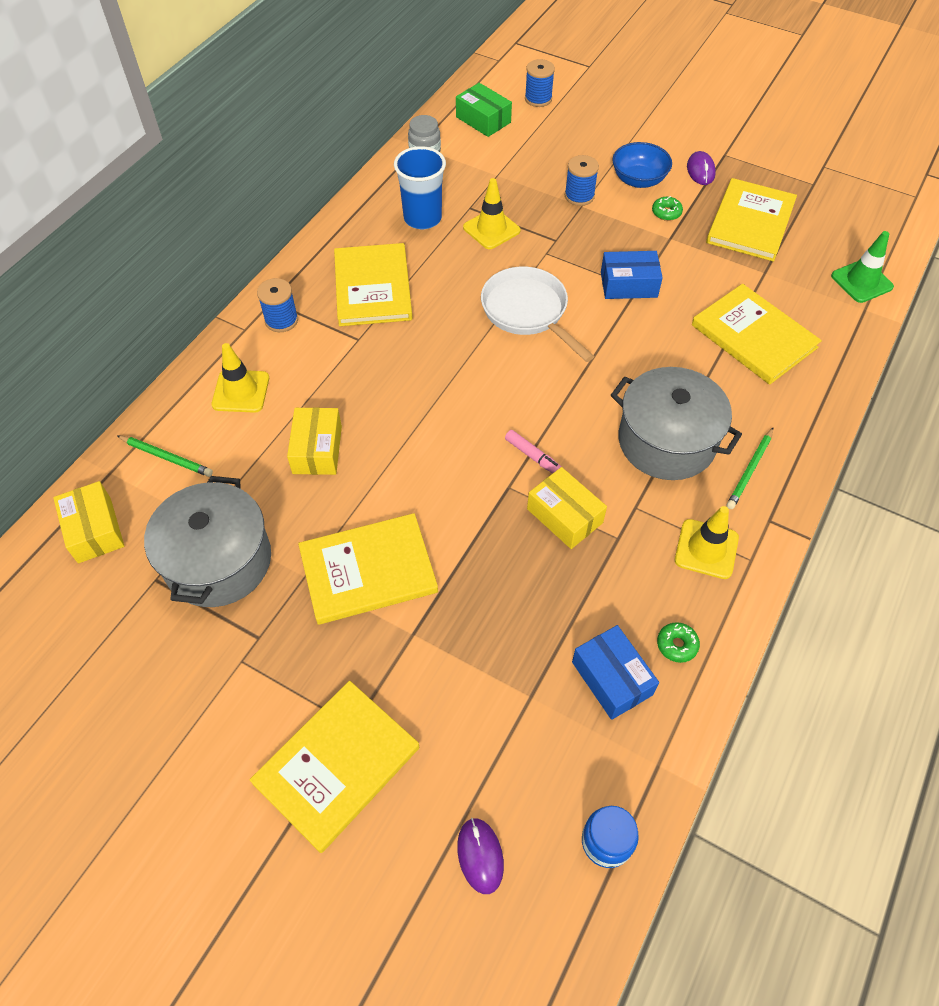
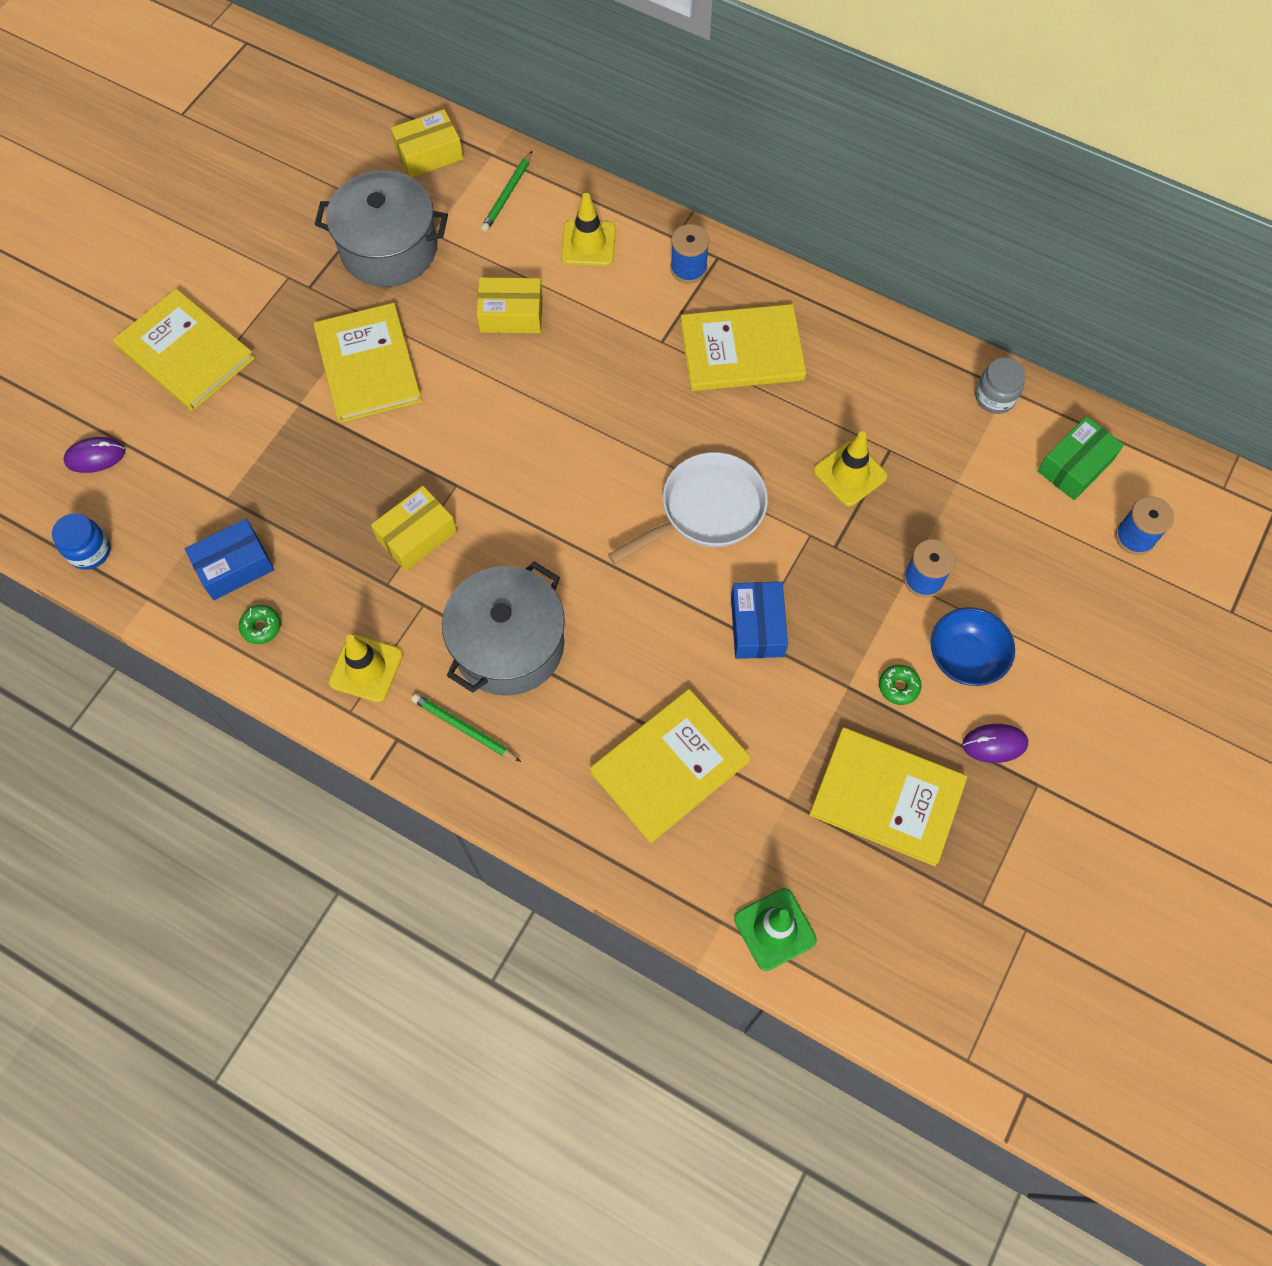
camera: 90 degrees right, 10 degrees up
(422, 218) = (864, 398): blue cup -> none
(533, 456) = (494, 509): pink marker -> none

